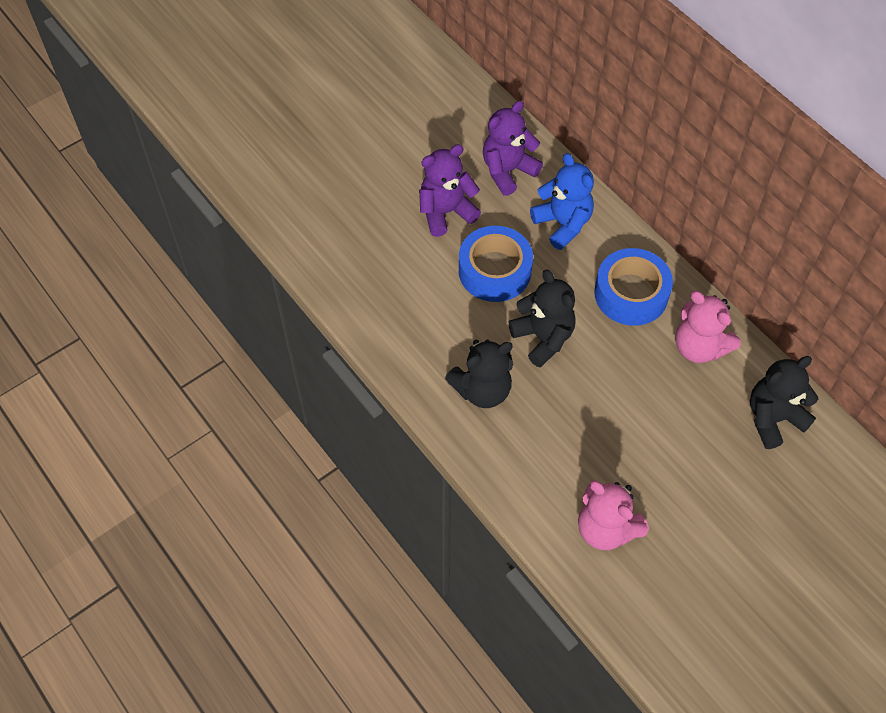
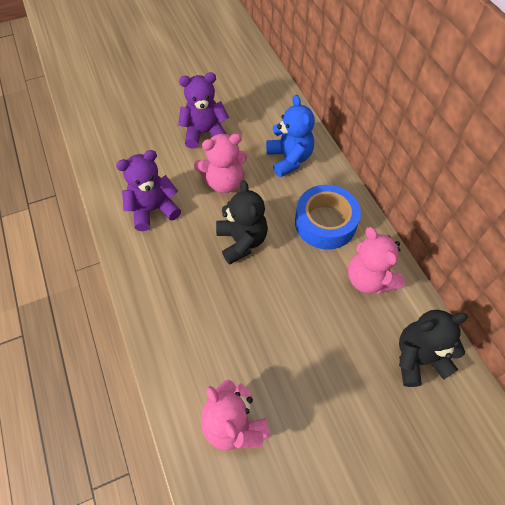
camera: 15 degrees right, 0 degrees up
(482, 390) = (176, 271): black teddy bear -> none
(494, 271) = (224, 182): blue tape -> pink teddy bear
(508, 171) = (261, 114): purple teddy bear -> purple teddy bear (153, 210)

